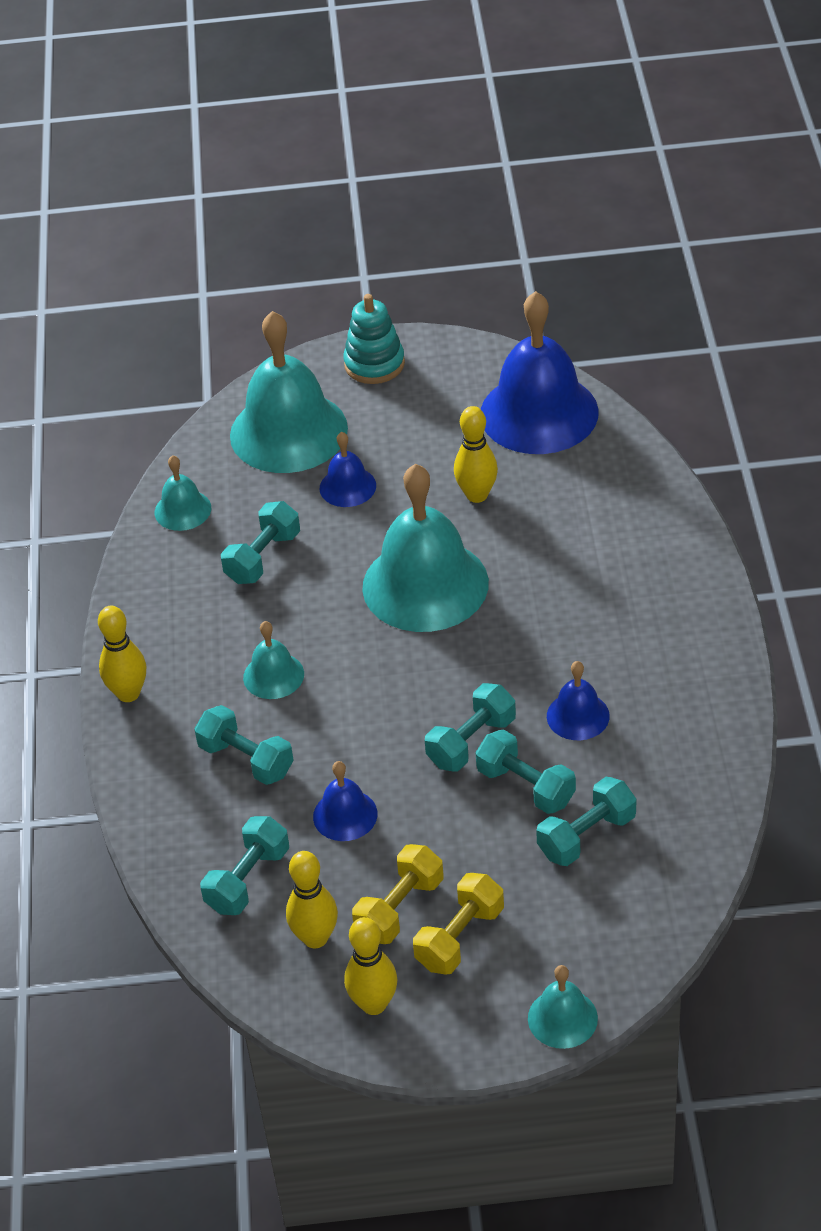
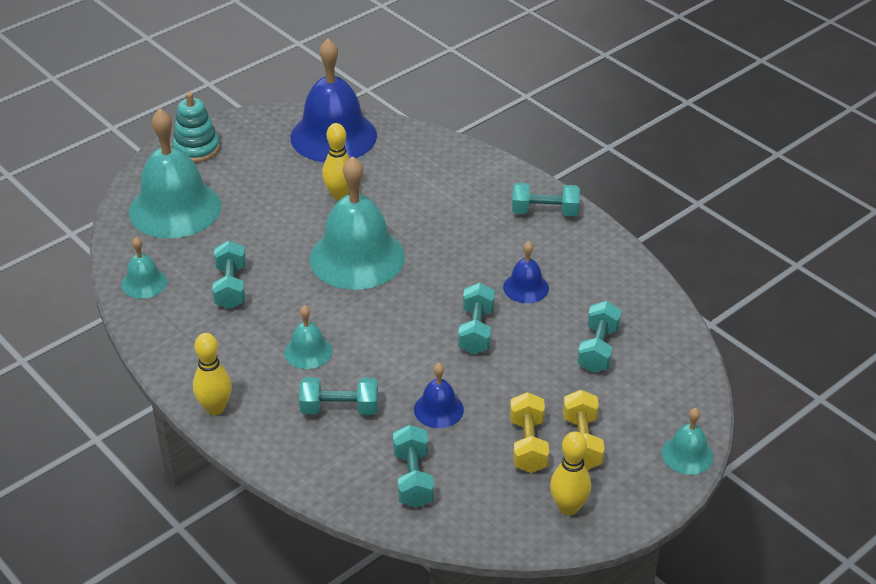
camera: 40 degrees left, 5 degrees down
(315, 938) = (492, 489): yellow bowling pin -> none
(347, 487) = (248, 224): blue bell -> none
(526, 786) = (534, 339): turquoise dumbbell -> turquoise dumbbell (545, 212)

